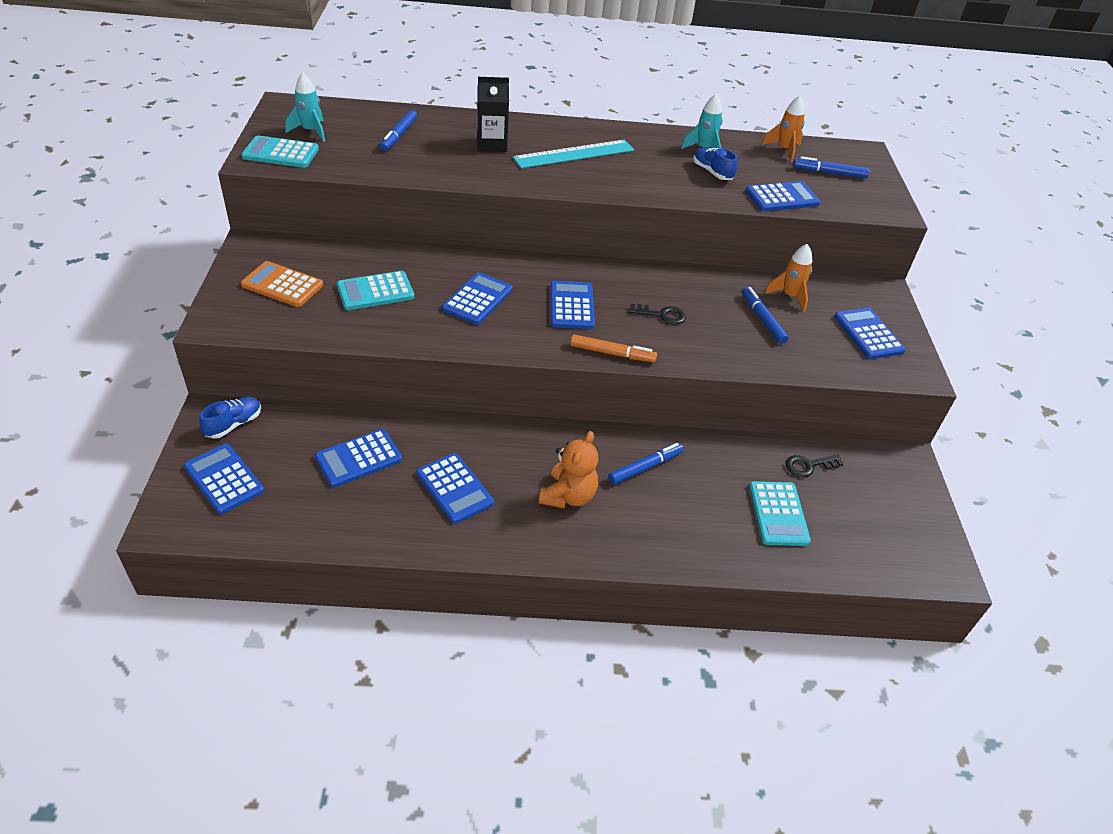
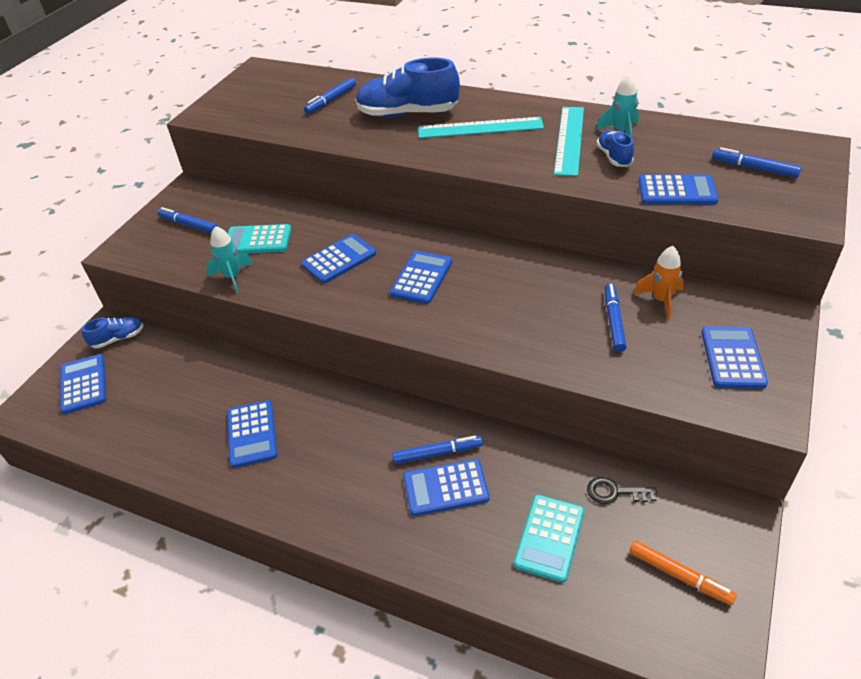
camera: 30 degrees right, 0 degrees up
(280, 153) = (224, 110): turquoise calculator -> none
(282, 285) = (189, 225): orange calculator -> blue marker
(310, 131) = (261, 93): turquoise rocket -> turquoise rocket (233, 277)
(358, 458) = (191, 388): blue calculator -> blue calculator (446, 488)
(491, 144) = (407, 113): black carton -> blue shoe
(568, 496) = (347, 465): orange teddy bear -> none
(612, 353) = (431, 332): orange marker -> orange marker (679, 576)
(662, 315) = (506, 300): black key -> none
(663, 159) = (569, 140): none -> turquoise ruler
(784, 150) = (714, 139): orange rocket -> none

